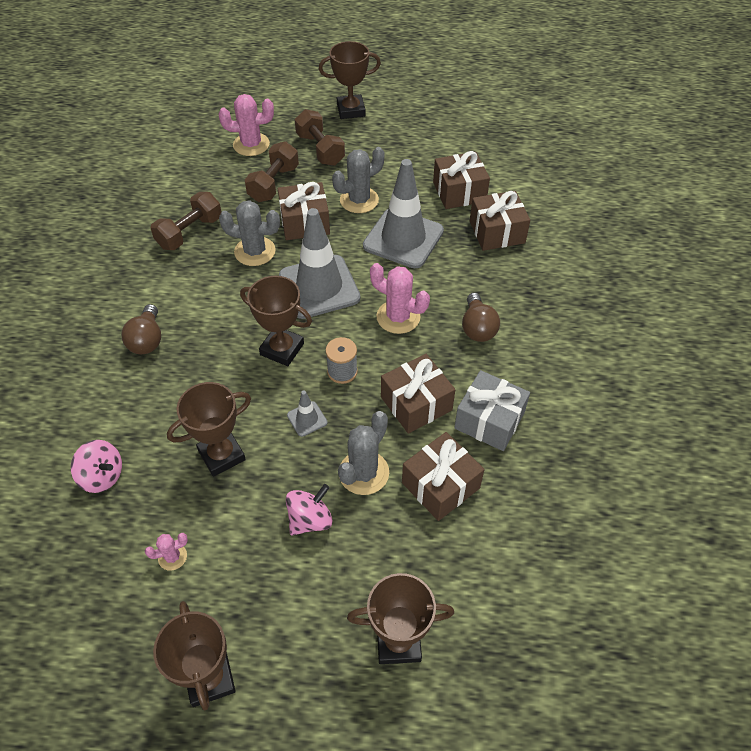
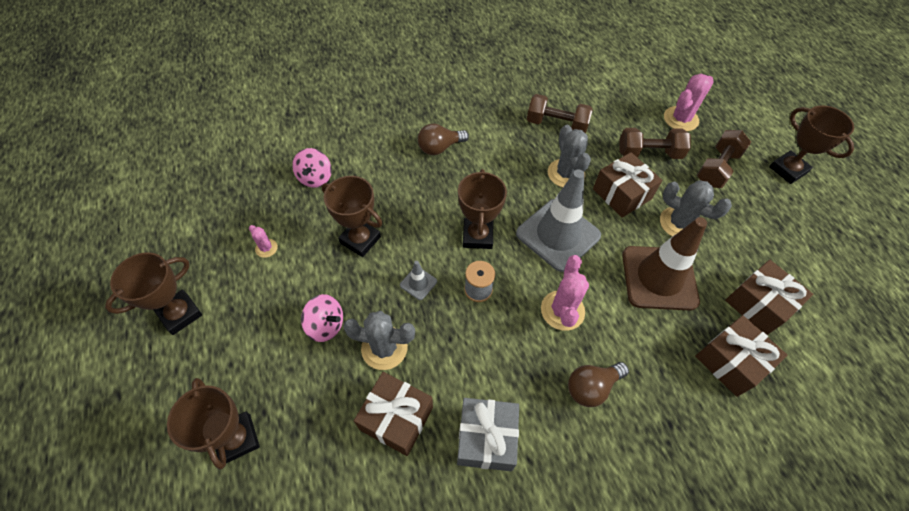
camera: 65 degrees right, 5 degrees up
(251, 144) = (680, 119): pink cactus -> pink cactus turned 75 degrees clockwise
(403, 238) = (659, 278): grey traffic cone -> brown traffic cone
(416, 403) = (474, 363): brown gift -> none

